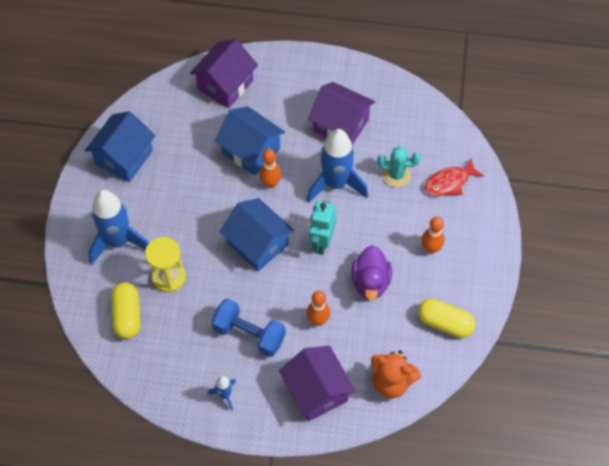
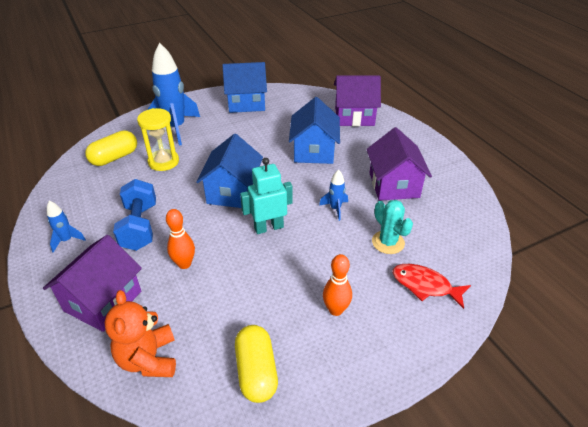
camera: 55 degrees right, 20 degrees down
(270, 183) = (296, 173): orange bowling pin -> none
(336, 184) = (335, 209): blue rocket -> blue rocket, size x0.46
(370, 282) = (256, 281): purple duck -> none

